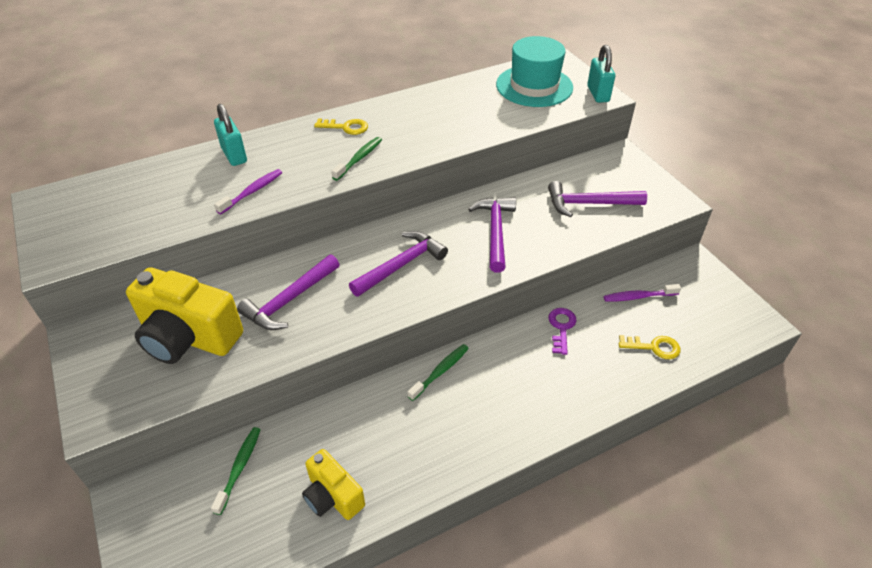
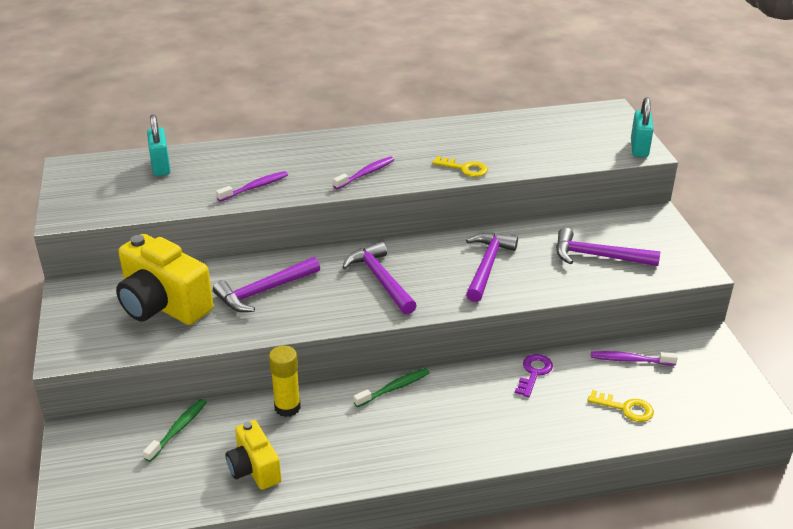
camera: 15 degrees right, 10 degrees down
(234, 155) = (249, 154): turquoise padlock -> turquoise padlock (161, 166)
(344, 416) = (287, 407): none -> yellow glue stick
(346, 127) = (364, 144): yellow key -> yellow key (464, 168)
(359, 158) = (366, 174): green toothbrush -> purple toothbrush
(401, 265) = (380, 280): purple hammer -> purple hammer turned 90 degrees counterclockwise
(534, 86) = (573, 132): turquoise hat -> none

